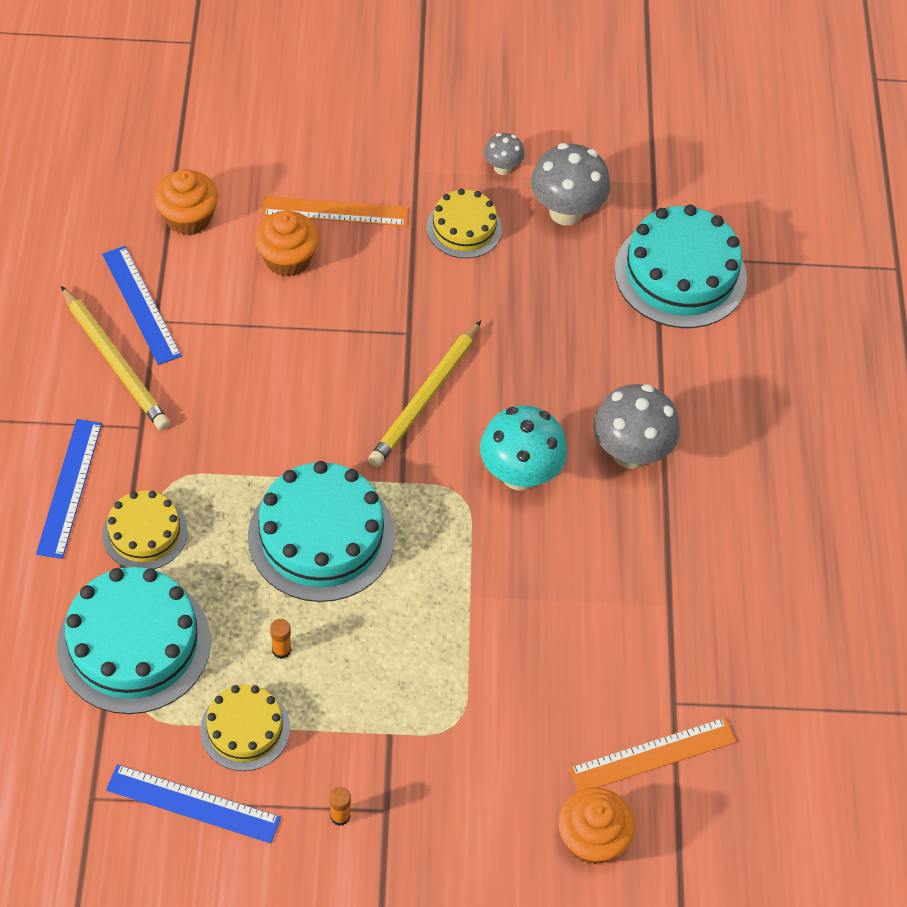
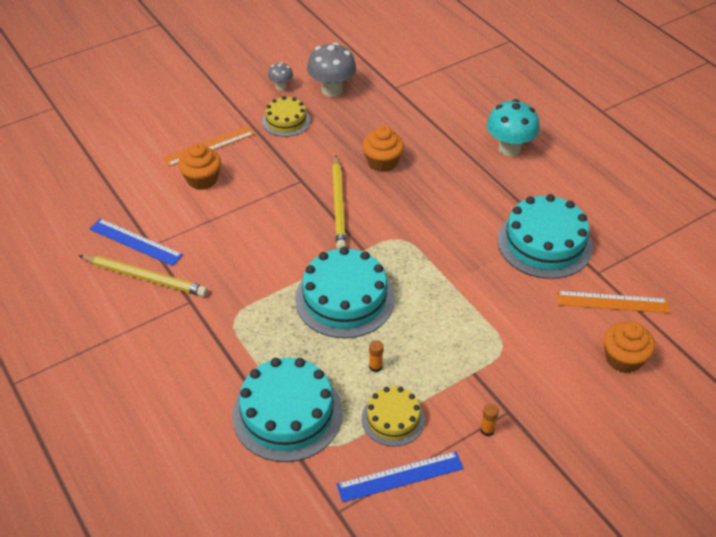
camera: 30 degrees left, 10 degrees down
(70, 487) = (174, 355): blue ruler -> none
(145, 533) = (241, 353): yellow cake -> none
(188, 218) = (126, 187): orange cupcake -> orange cupcake (382, 162)
(519, 474) = (421, 213): turquoise mushroom -> turquoise mushroom (509, 148)
(630, 453) = (466, 175): grey mushroom -> none
(652, 755) = (612, 302): orange ruler -> orange ruler turned 60 degrees clockwise
(680, 274) = (414, 89): turquoise cake -> turquoise cake (544, 243)

